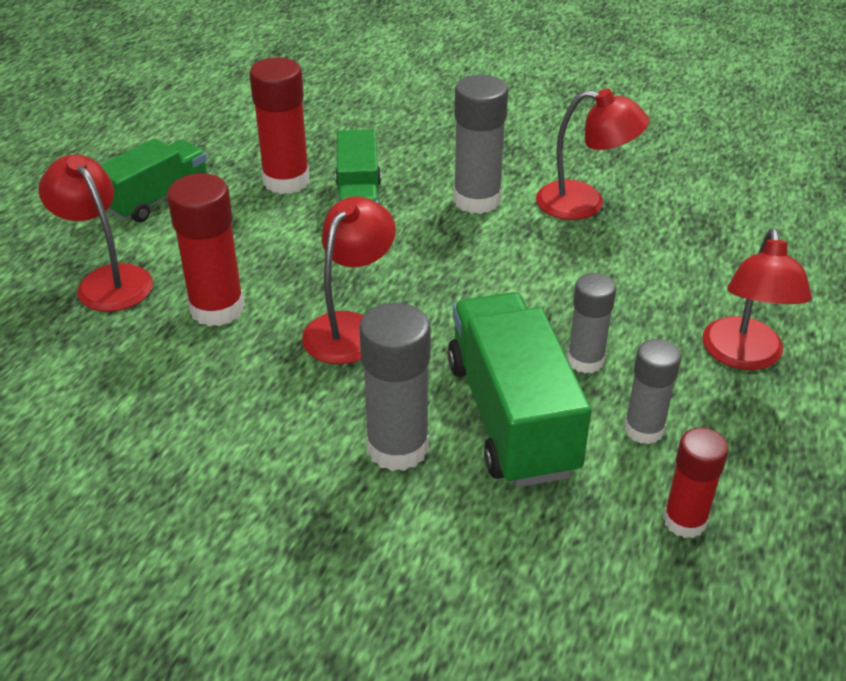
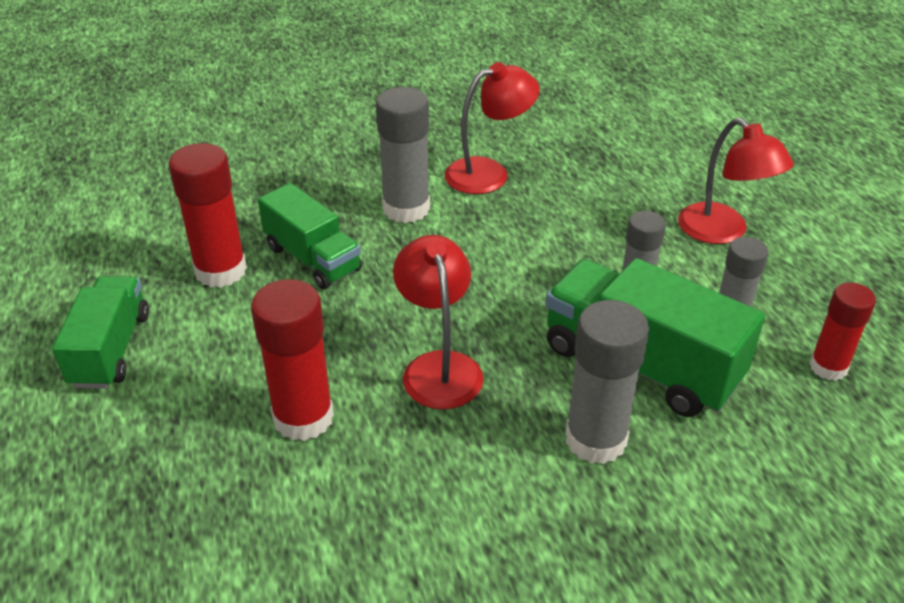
camera: 40 degrees left, 0 degrees up
(107, 280) = (159, 454): red lamp -> none

